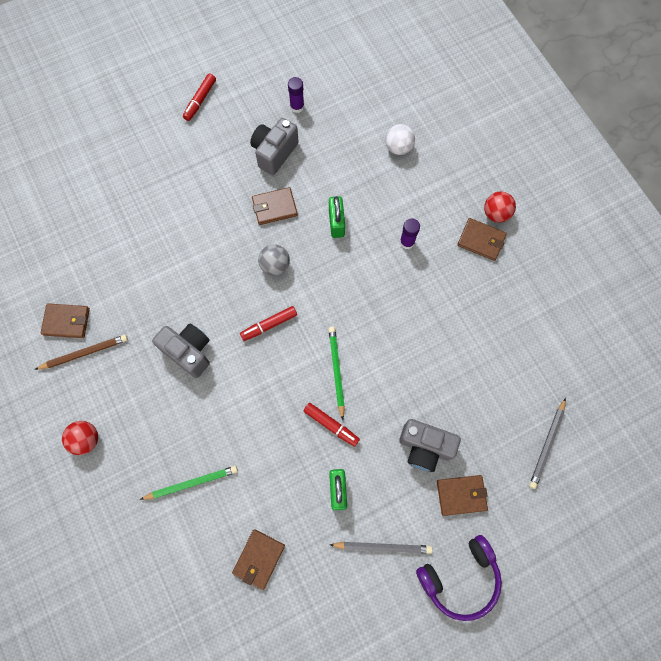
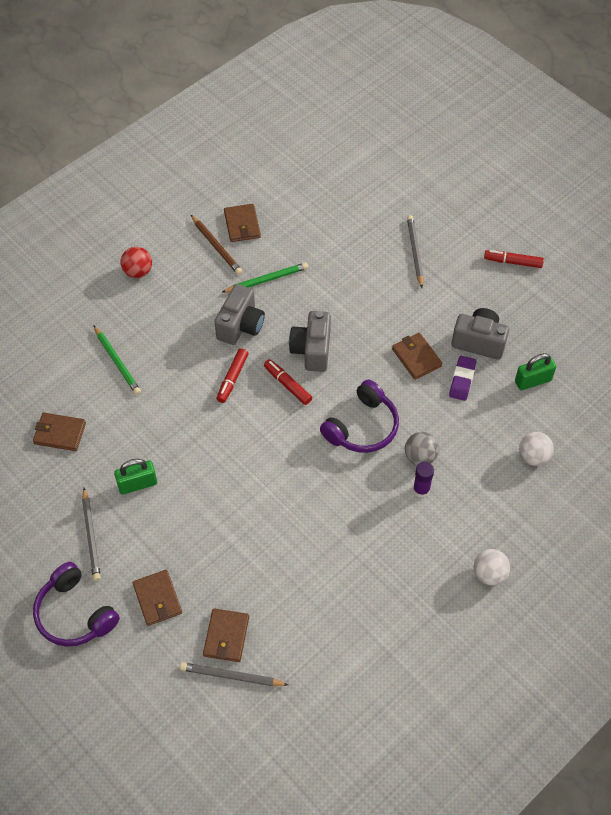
camera: 75 degrees right, 15 degrees down
(159, 175) = (415, 252): none -> grey pencil
(275, 265) = (352, 374): grey ball -> grey ball (420, 457)
(297, 106) = (543, 348): purple glue stick -> none
(309, 178) = (462, 380): none -> purple eraser
(331, 425) = (200, 463): red marker -> red marker (232, 378)
(332, 272) = (362, 427): none -> purple headphones
(336, 223) = (419, 417): green padlock -> green padlock (533, 381)
(336, 371) = (257, 455): green pencil -> green pencil (267, 279)
(425, 447) = (199, 554): grey camera -> grey camera (312, 350)
(481, 240) = (450, 564): brown wallet -> brown wallet (226, 636)
(496, 213) = (489, 574): red ball -> white ball

